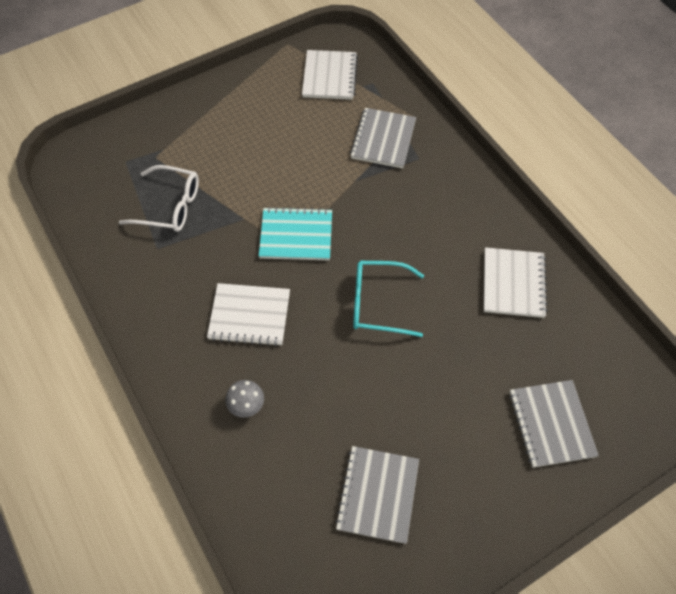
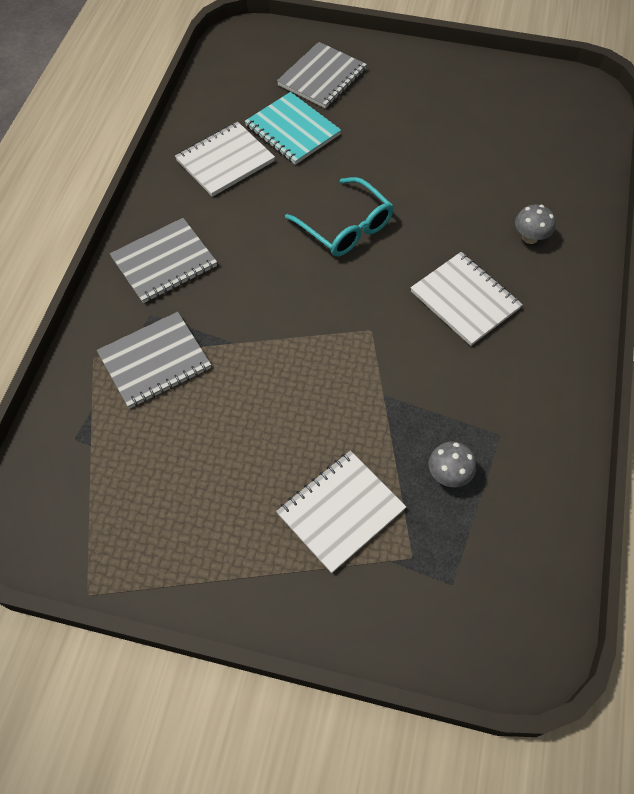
camera: 135 degrees left, 0 degrees up
(169, 206) = (448, 474): white glasses -> grey mushroom
(296, 235) = (351, 336): turquoise notebook -> turquoise notebook (292, 130)
(329, 76) = (105, 491): white notebook -> white notebook (340, 511)
(377, 494) = (484, 125): grey notebook -> grey notebook (164, 262)

